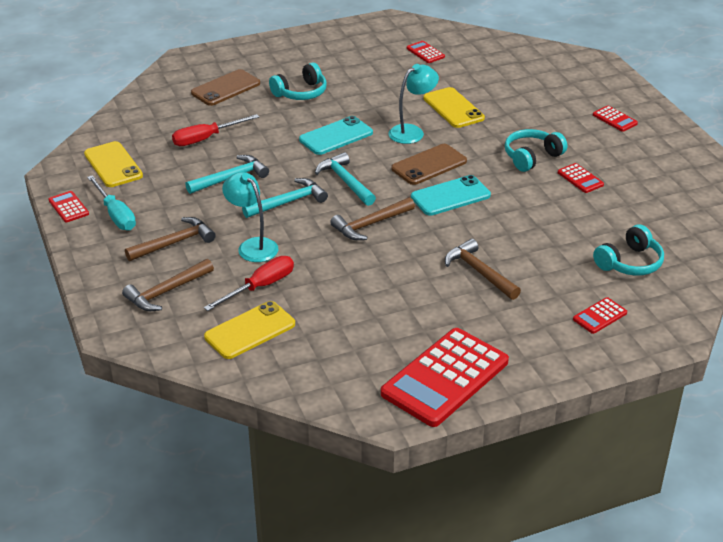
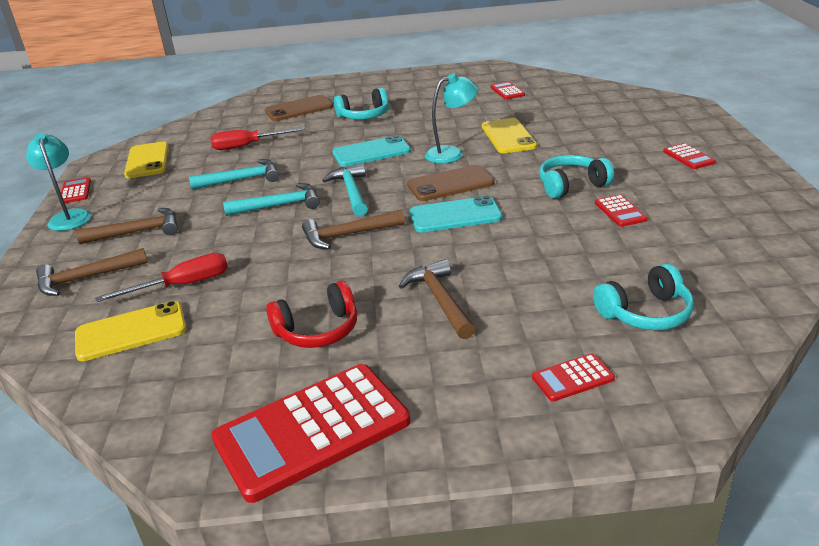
camera: 20 degrees right, 5 degrees down
(115, 215) = (109, 201): turquoise screwdriver -> none
(252, 246) = (209, 243): turquoise lamp -> turquoise lamp (69, 216)
(401, 308) = (318, 330): none -> red headphones

